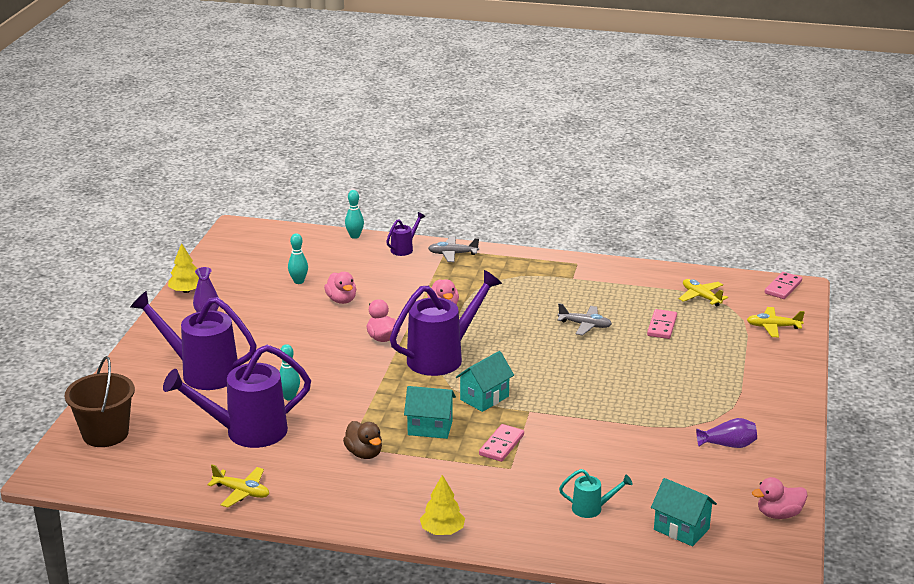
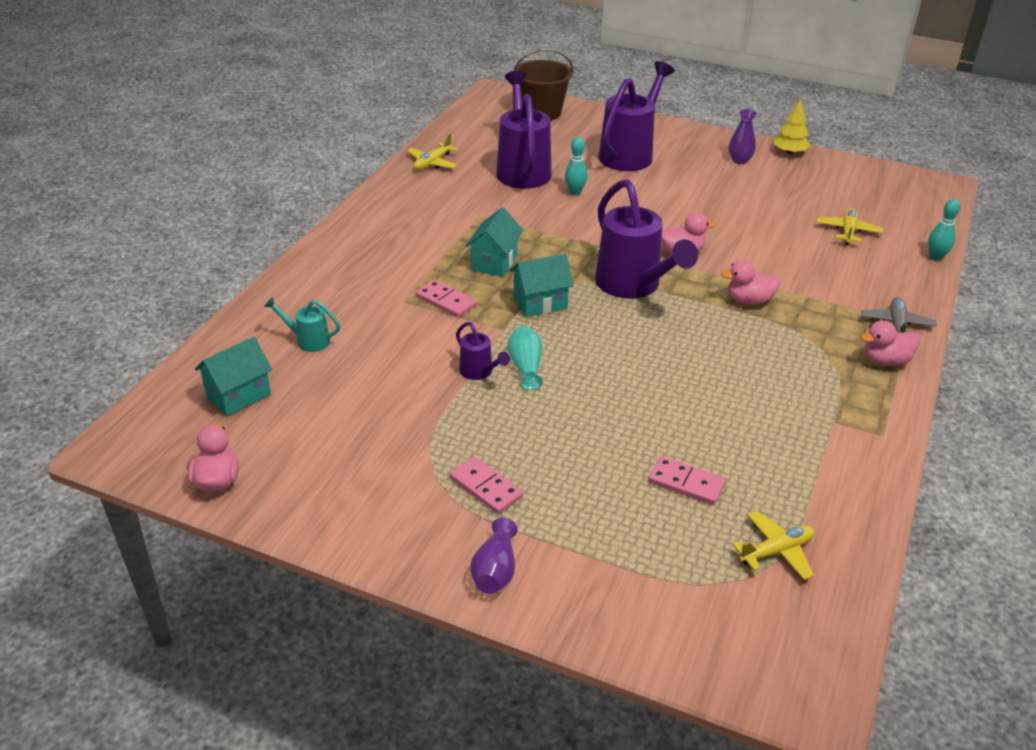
camera: 100 degrees right, 10 degrees up
(298, 281) = (813, 212): turquoise bowling pin -> none
(341, 300) = (769, 235): pink duck -> pink duck (885, 361)
(364, 453) = (464, 222): brown duck -> none
(404, 249) = (906, 289): purple watering can -> purple watering can (479, 372)
(442, 531) = (325, 250): yellow tree -> none
(484, 398) = (540, 303): turquoise house -> turquoise house turned 75 degrees counterclockwise
(573, 396) = (526, 367): none -> turquoise vase
(585, 325) = (695, 408): grey plane -> none
(591, 509) = (308, 341): turquoise watering can -> turquoise watering can turned 90 degrees clockwise
(728, 445) = (374, 474): purple vase -> purple vase (495, 571)
(773, 327) = (670, 617): yellow plane -> yellow plane (848, 231)
(783, 287) = (812, 677): pink domino -> pink domino (486, 487)

